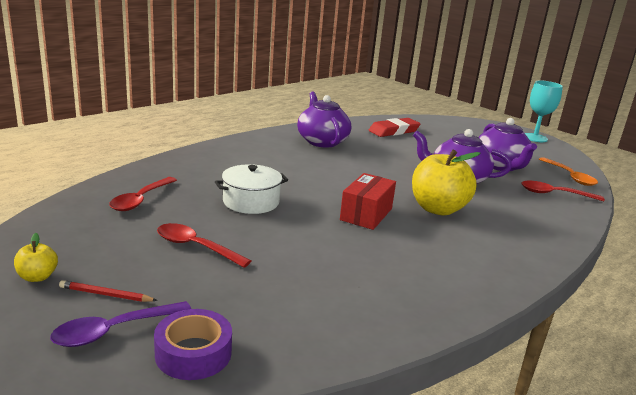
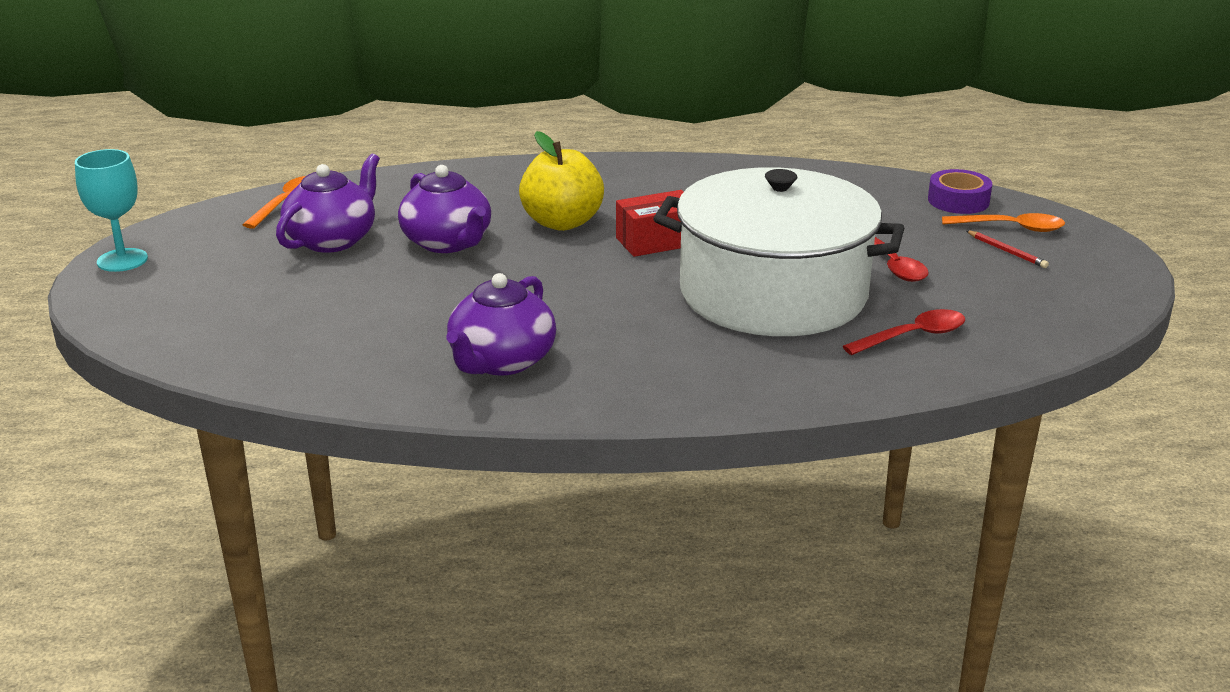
camera: 135 degrees left, 5 degrees up
(37, 277) = (1066, 282): yellow apple -> none
(114, 330) = (1011, 228): purple spoon -> orange spoon
(251, 202) = (773, 293): white pot -> white pot, size x2.35
(394, 131) = (321, 346): red eraser -> none
(554, 194) = (378, 195): red spoon -> none

